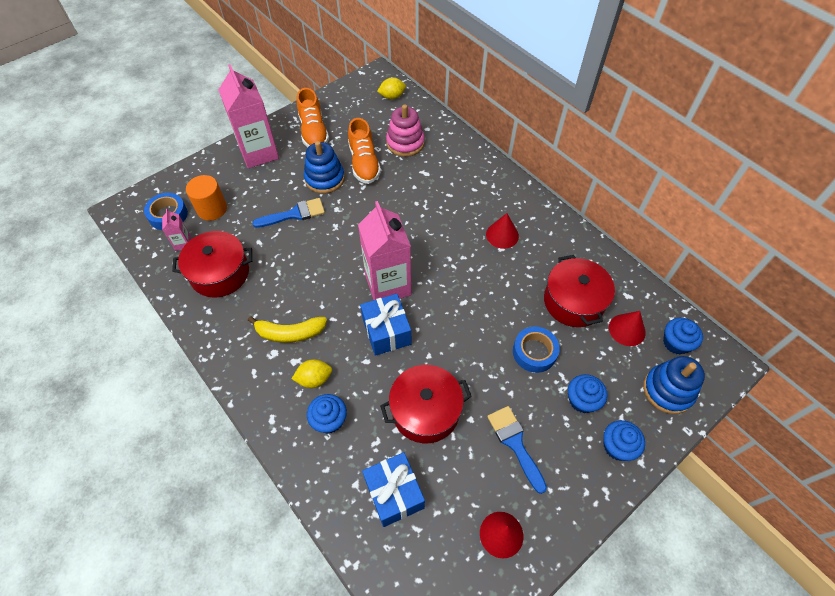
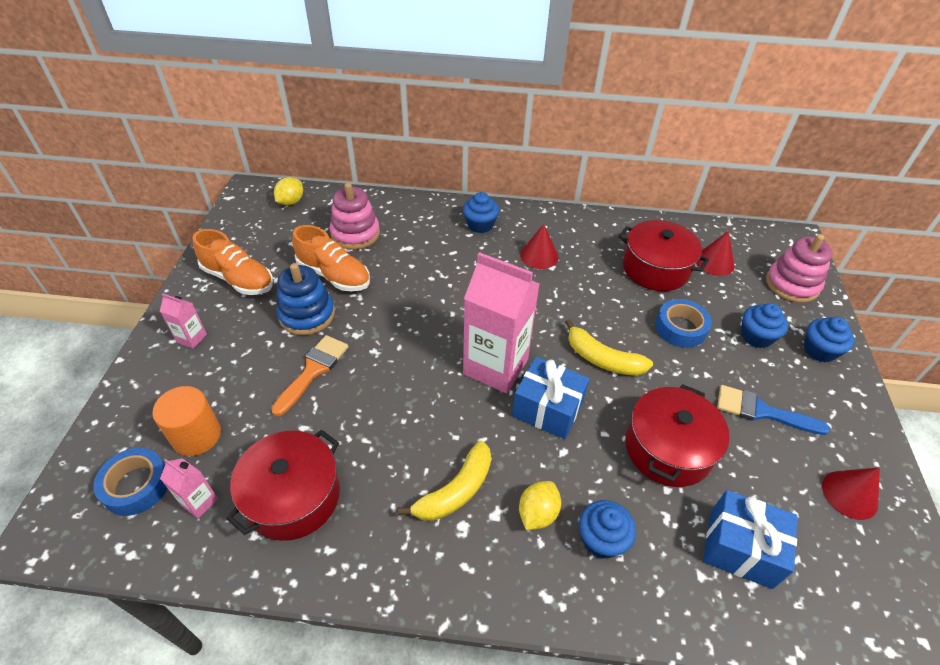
camera: 45 degrees left, 10 degrees down
(259, 153) = (191, 338): pink carton -> pink carton, size x0.44
(294, 214) = (313, 370): blue brush -> orange brush
(456, 330) = (602, 359): none -> yellow banana
(668, 390) = (792, 284): blue stacking toy -> pink stacking toy
(676, 343) = (753, 248): blue cupcake -> blue cupcake (480, 225)

